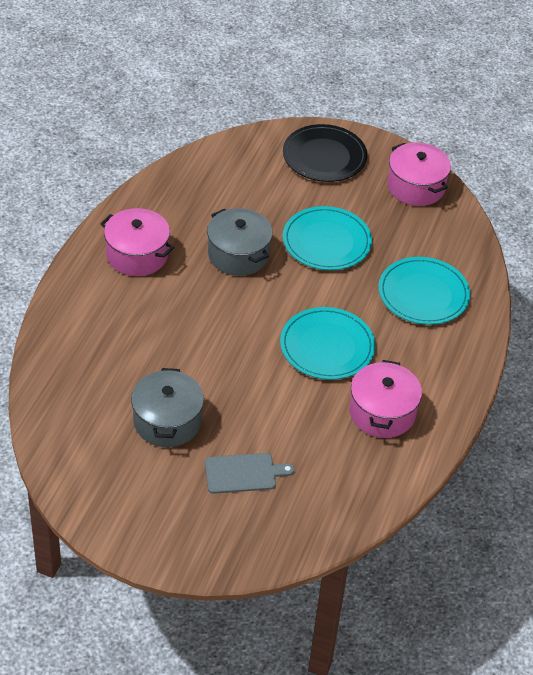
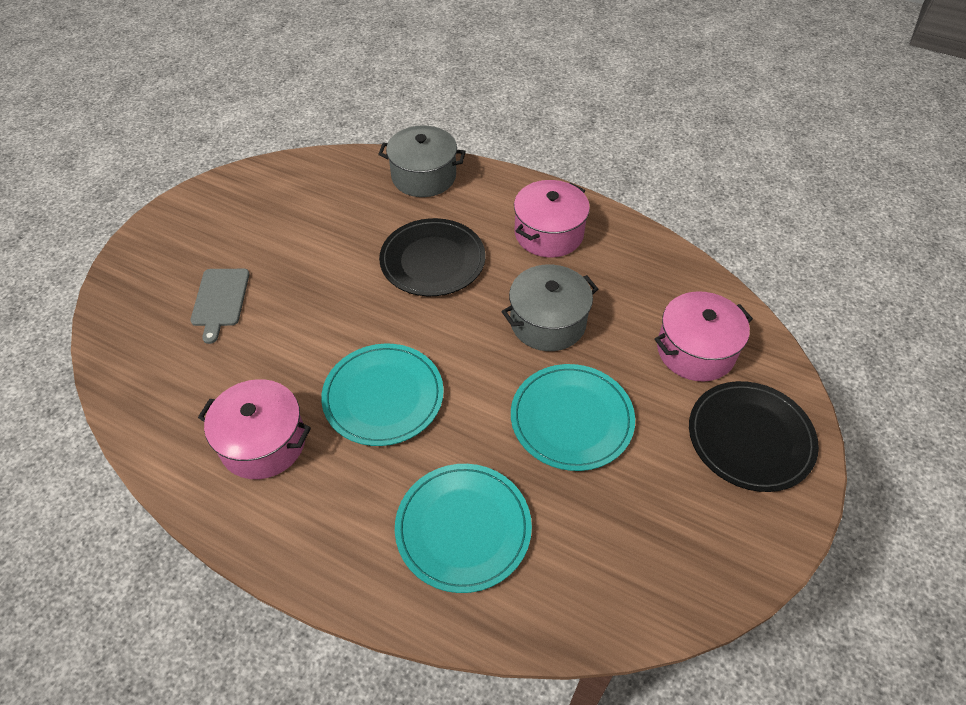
camera: 100 degrees right, 5 degrees up
(167, 421) = (307, 245): grey pot -> grey pot (423, 176)
(177, 329) = (432, 260): none -> black plate
(416, 187) = (698, 558): pink pot -> pink pot (695, 350)

